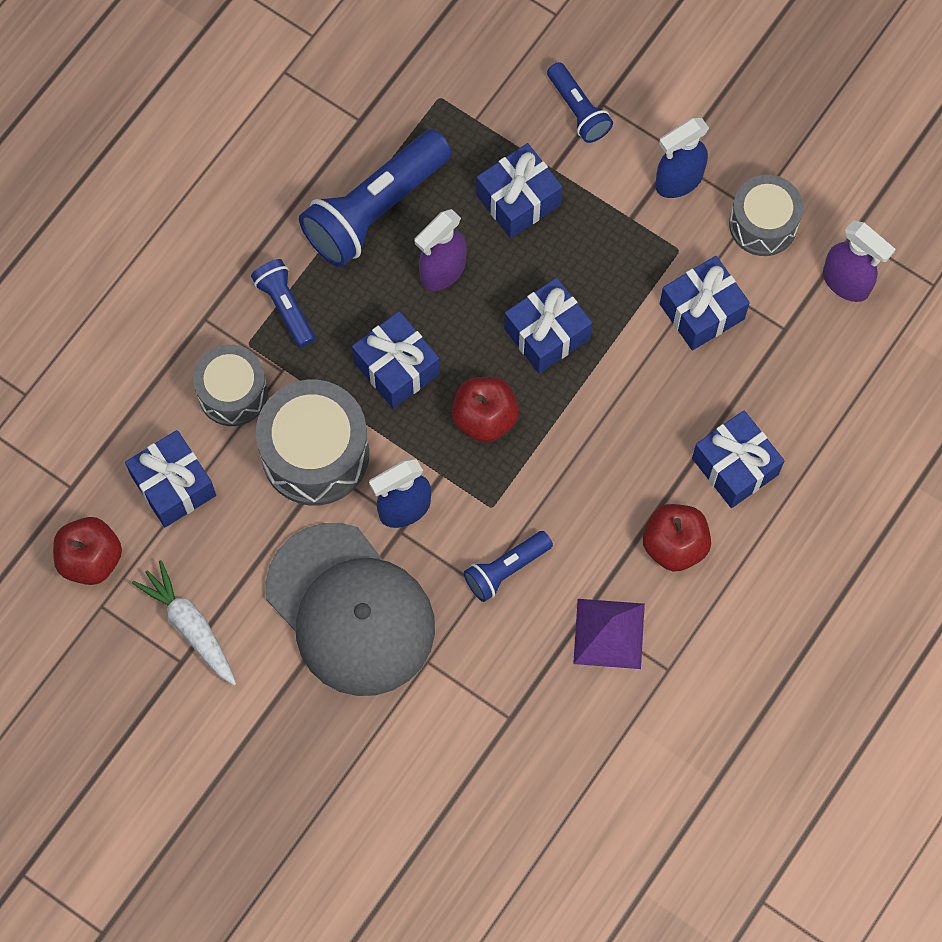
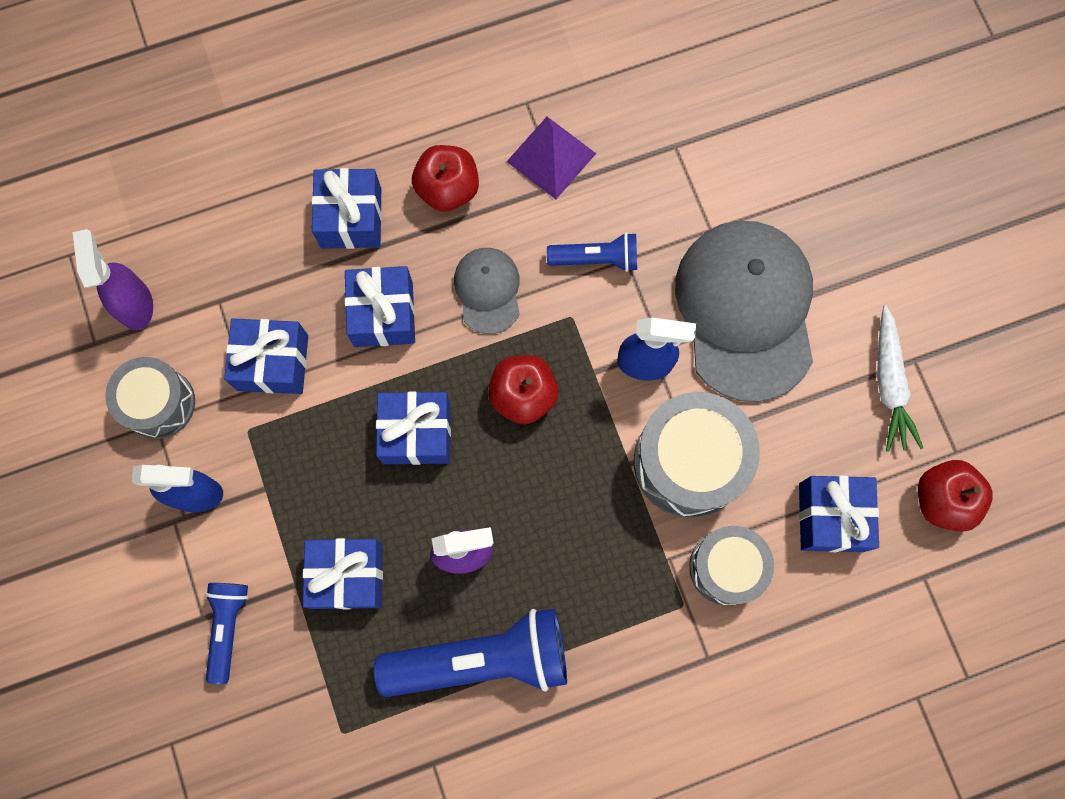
camera: 145 degrees left, 5 degrees up
(285, 306) = (627, 619): blue flashlight -> none
(397, 368) = (566, 491): blue gift -> blue gift (383, 314)
(576, 482) = (488, 290): none -> grey cap

